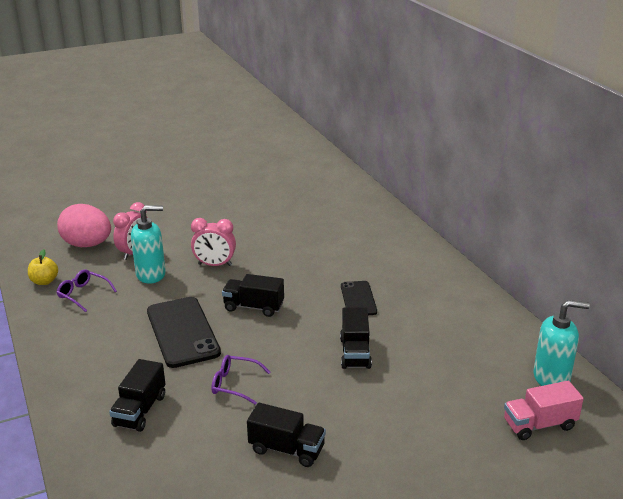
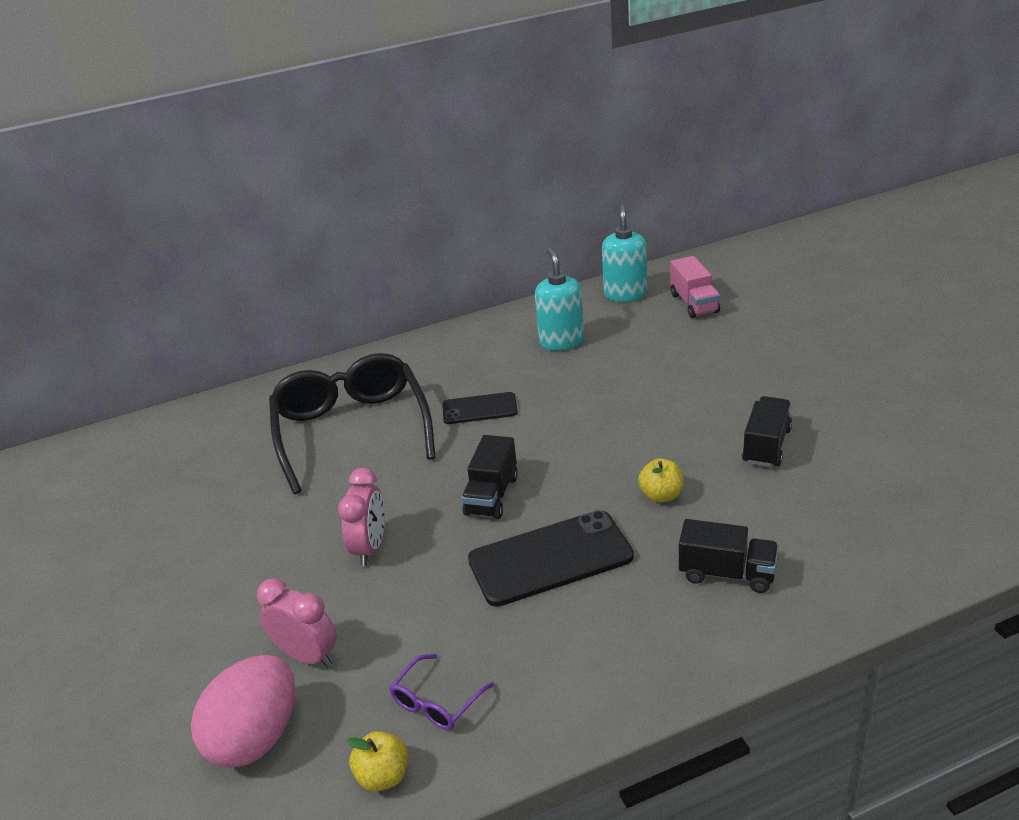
camera: 85 degrees left, 5 degrees up
(151, 274) = (386, 620): turquoise soap dispenser -> turquoise soap dispenser (561, 341)
(235, 384) = (661, 495): purple glasses -> yellow apple
(337, 248) = (352, 430): none -> black glasses
(355, 353) = (592, 407): black truck -> none

